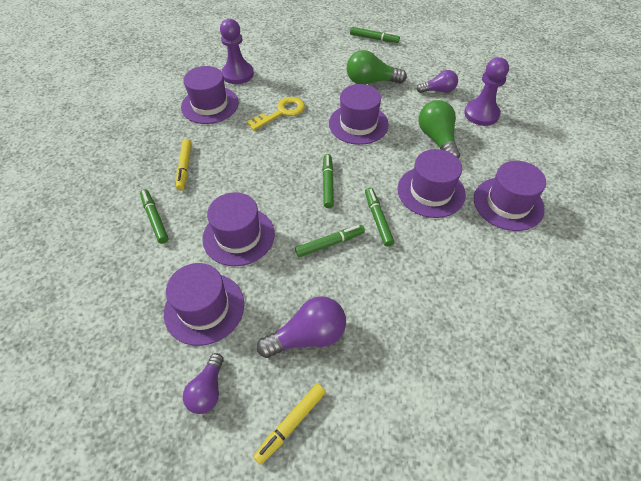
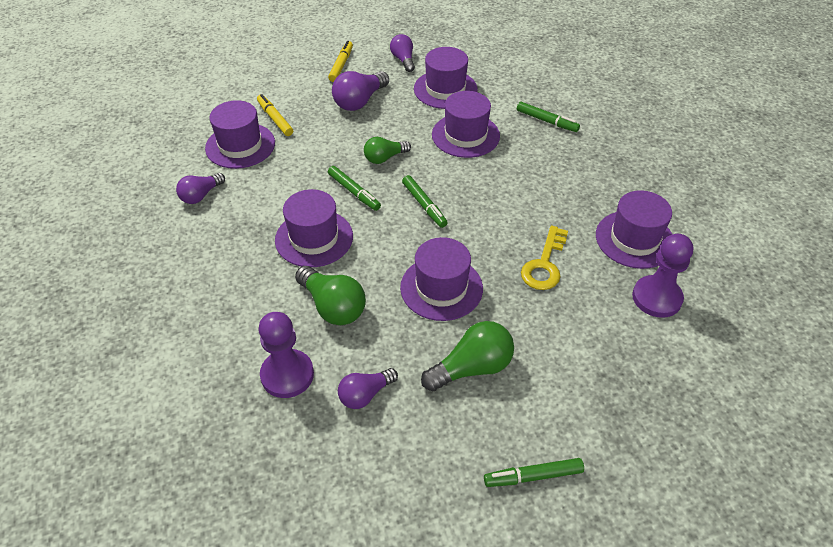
camera: 150 degrees right, 5 degrees down
(185, 167) = (574, 166): yellow marker -> yellow marker (275, 119)
(330, 244) = (384, 158): green marker -> green light bulb
(508, 203) = (226, 257): purple hat -> purple hat (240, 145)
(524, 277) = (201, 195): none -> purple light bulb

